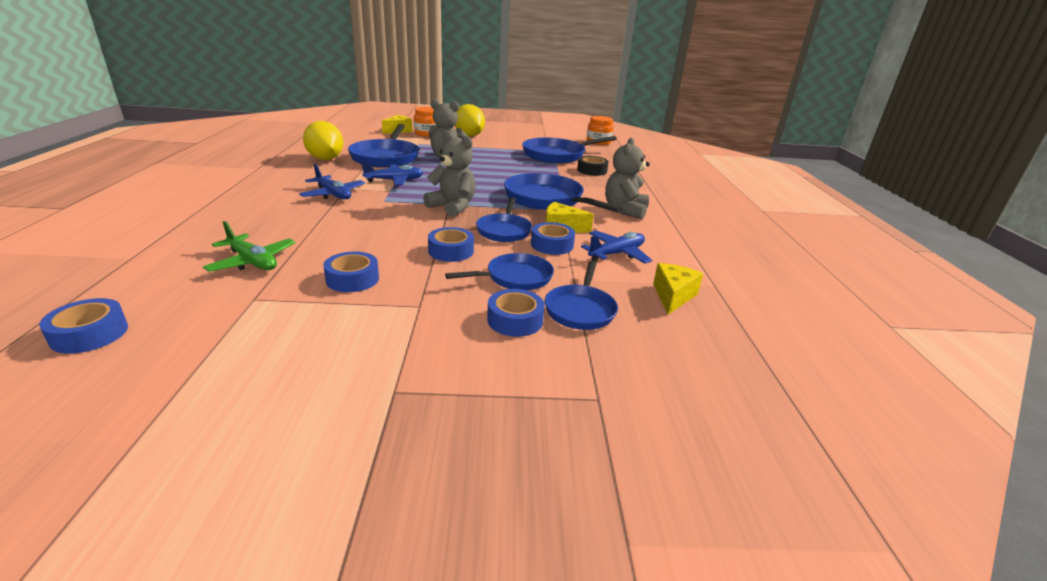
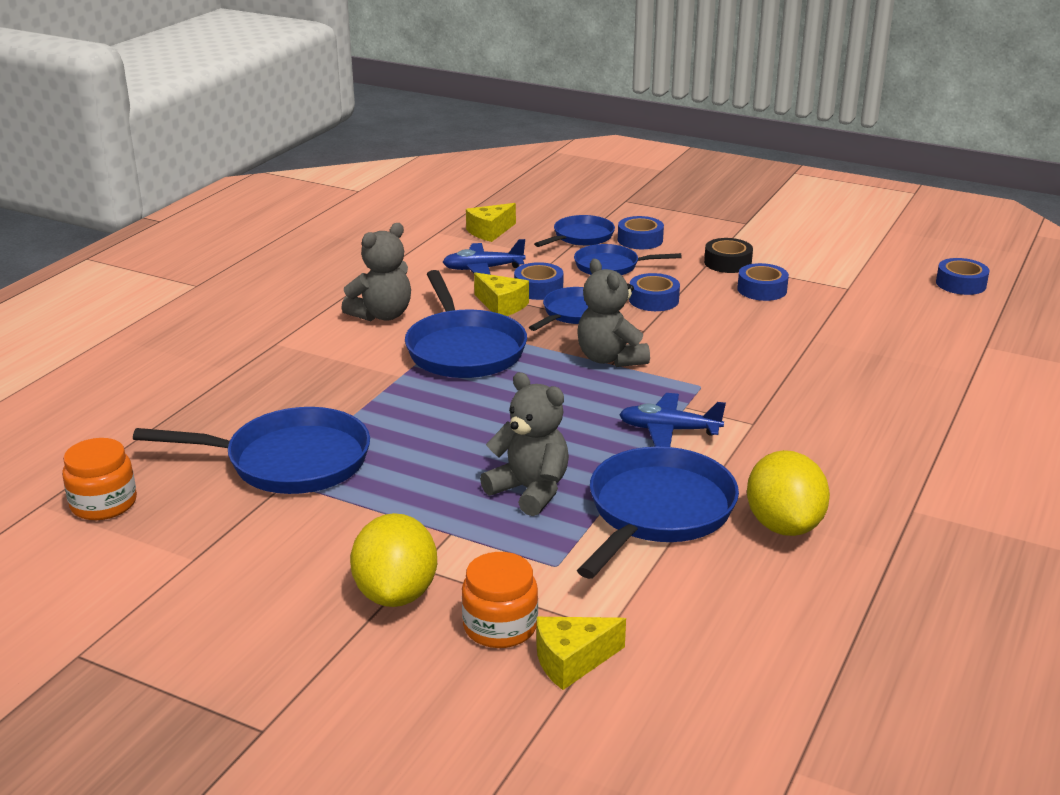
camera: 150 degrees left, 0 degrees up
(252, 262) = (860, 322): green plane -> none
(333, 194) = (773, 411): blue plane -> none
(592, 170) = (295, 401): black tape -> black tape (727, 263)

